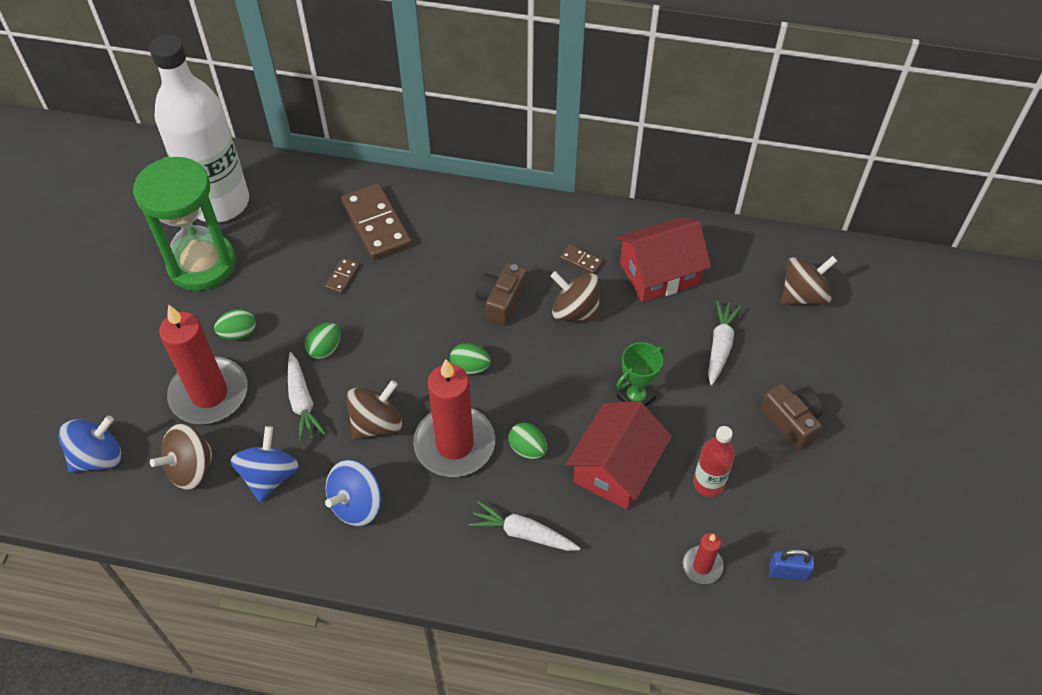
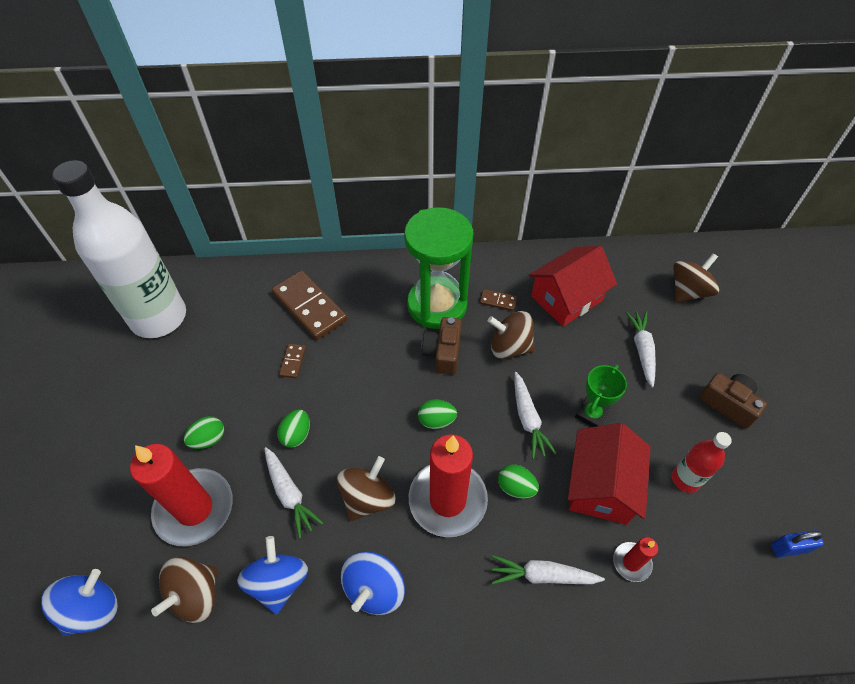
camera: 15 degrees left, 0 degrees up
(202, 264) = (156, 379): green hourglass -> green hourglass (437, 305)
(566, 388) = (528, 419): none -> white carrot
(702, 566) = (714, 563): red candle -> red candle (631, 562)

